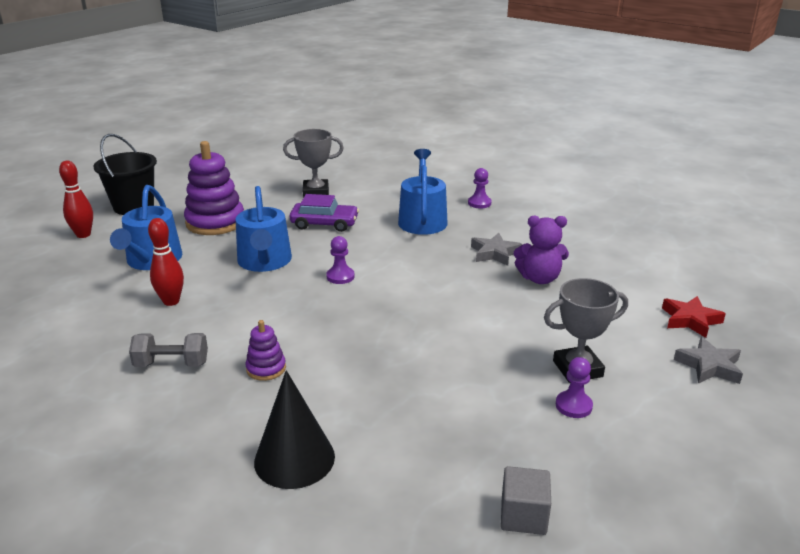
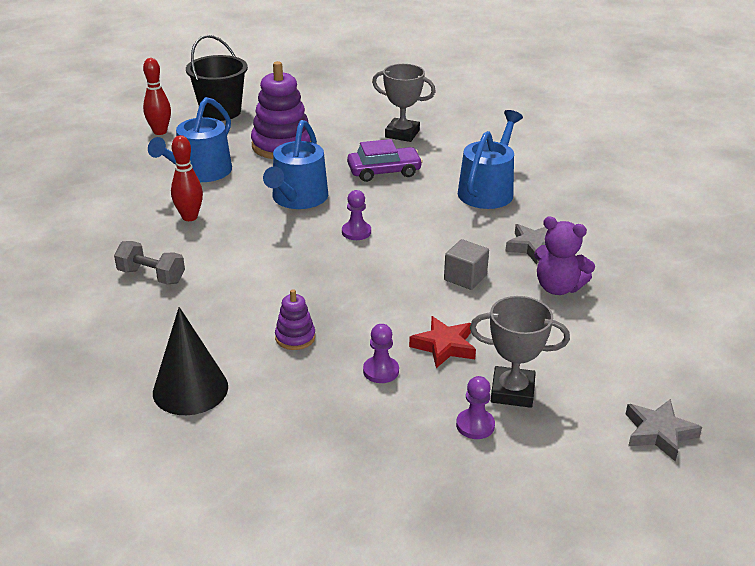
camera: 25 degrees right, 5 degrees up
(266, 368) = (224, 303): purple stacking toy -> purple stacking toy (295, 337)
(324, 224) = (384, 171): purple car -> purple car turned 45 degrees counterclockwise
(479, 203) = (567, 185): purple pawn -> purple pawn (381, 371)
(523, 516) = (341, 504): grey cube -> grey cube (465, 277)
(690, 320) = (687, 379): red star -> red star (444, 346)

